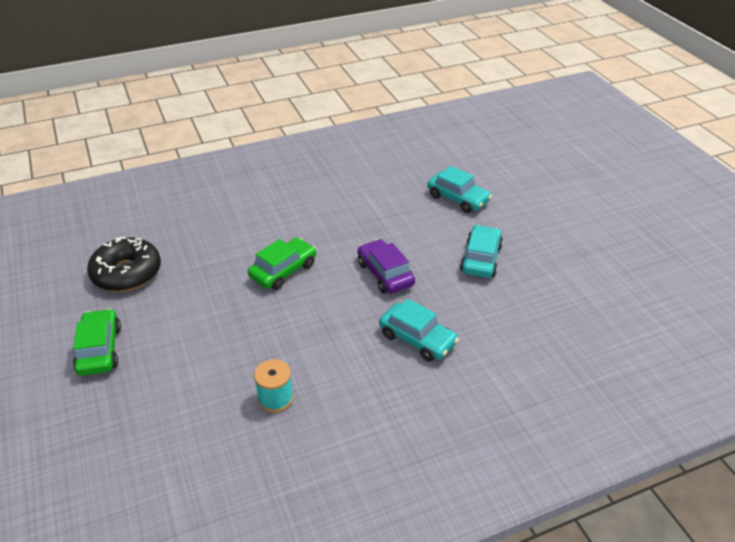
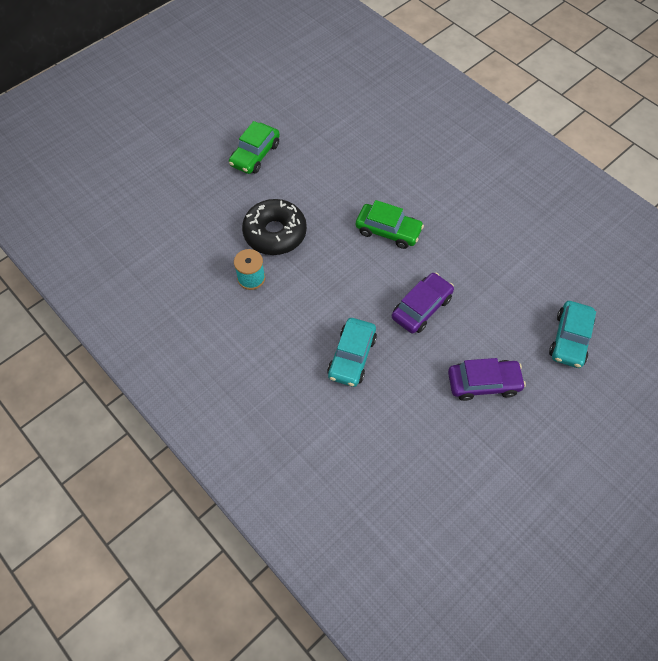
camera: 70 degrees right, 20 degrees up
(99, 349) = (255, 154): green car -> green car turned 150 degrees clockwise
(127, 273) = (336, 132): black donut -> black donut (275, 233)
(481, 259) = (483, 383): turquoise car -> purple car

